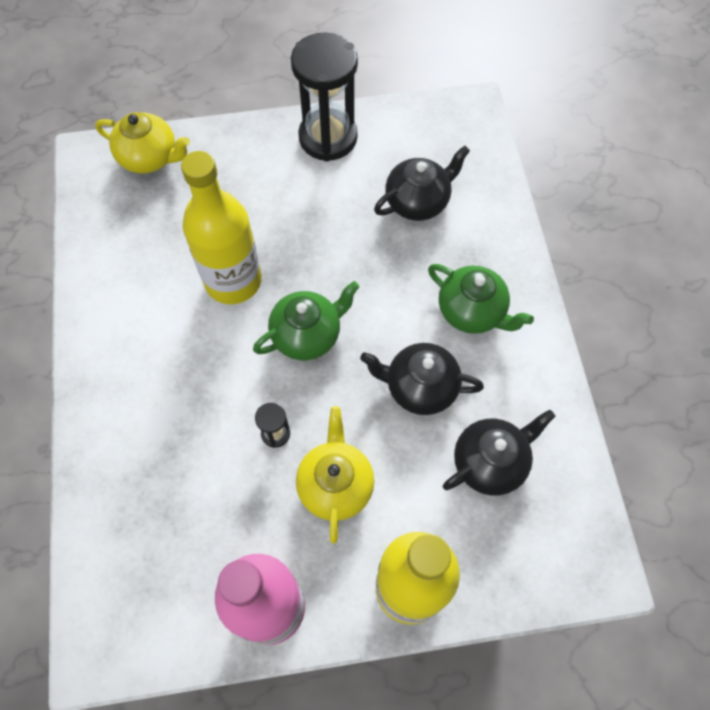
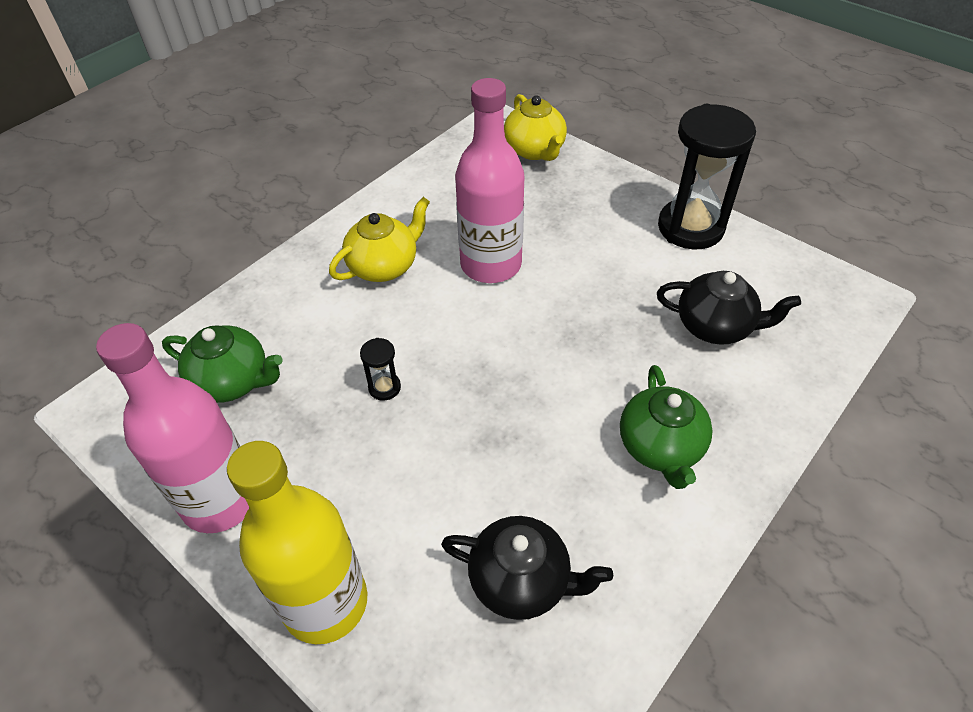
camera: 50 degrees right, 15 degrees down
(233, 281) = (491, 264): yellow bottle -> pink bottle
(307, 335) = (497, 344): green teapot -> green teapot (233, 381)
(335, 484) = (377, 465): yellow teapot -> yellow teapot (384, 266)
(419, 387) = (536, 461): black teapot -> none

